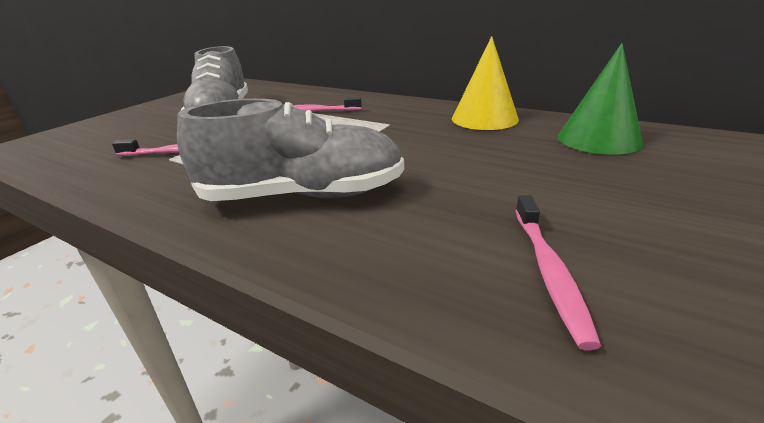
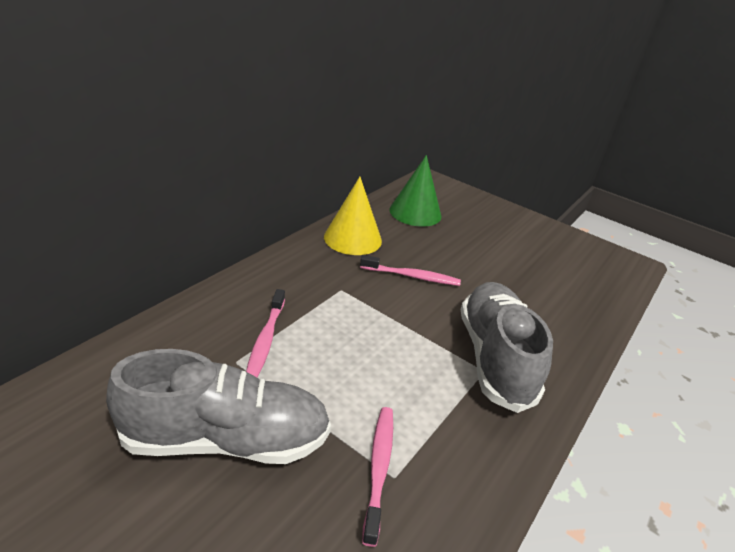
camera: 90 degrees left, 5 degrees up
(549, 271) = (567, 281): pink toothbrush -> pink toothbrush (412, 276)

